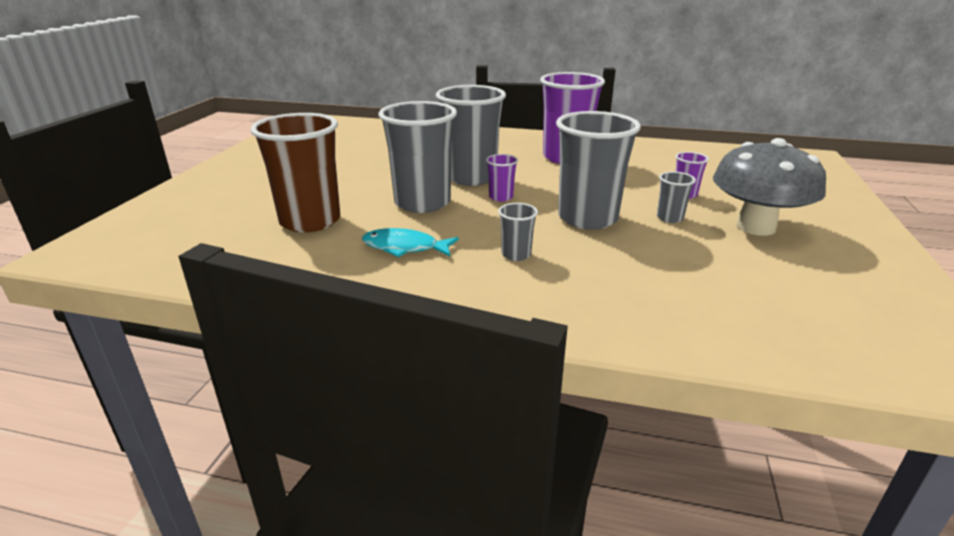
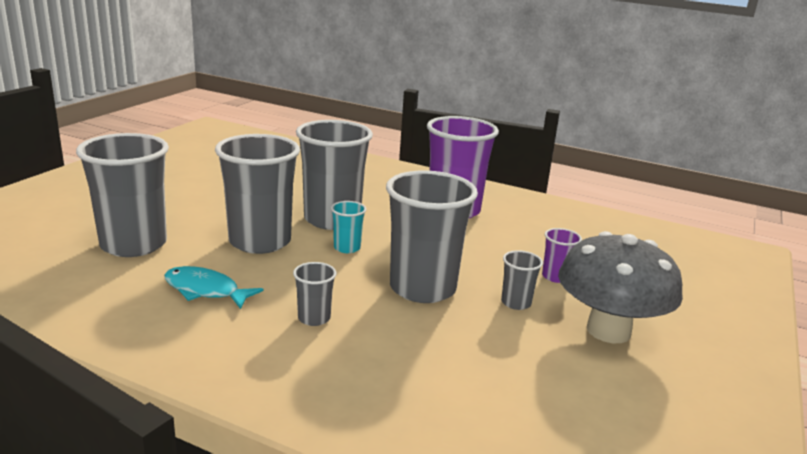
camera: 10 degrees right, 5 degrees down
(310, 221) = (133, 244): brown cup -> grey cup
(501, 197) = (347, 248): purple cup -> turquoise cup

